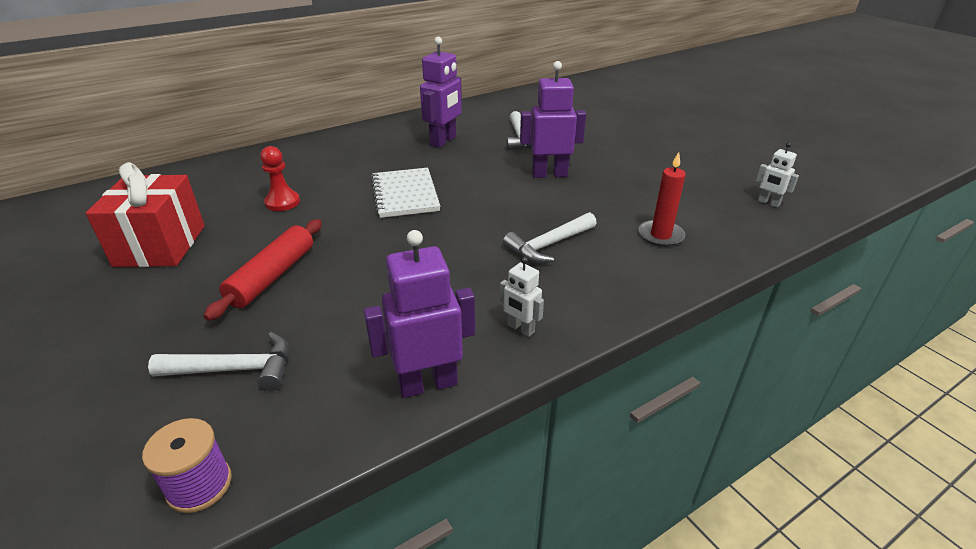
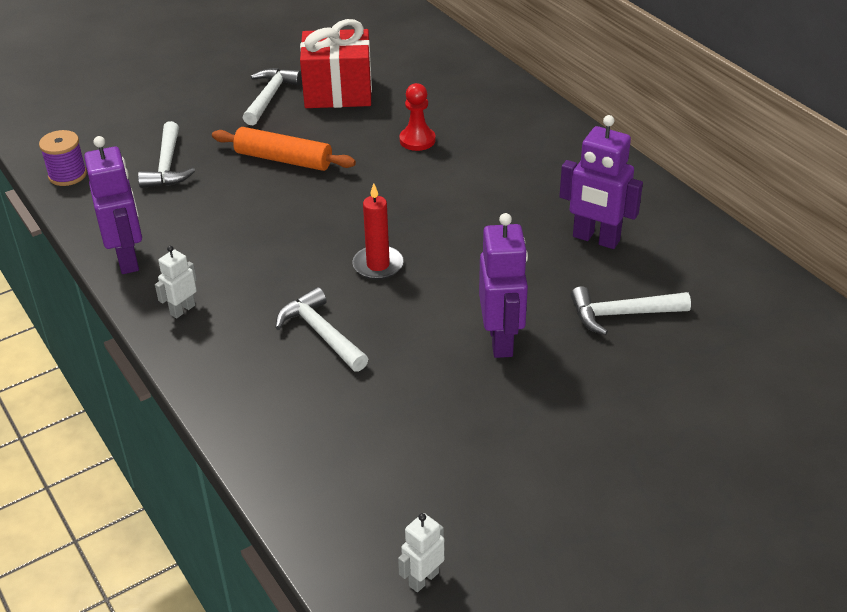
camera: 90 degrees right, 5 degrees up
(129, 292) = (270, 97): none -> white hammer
(272, 276) = (283, 159): red rolling pin -> orange rolling pin
(405, 194) = (437, 219): white notebook -> none
(660, 235) = (336, 434): red candle -> red candle (378, 265)

